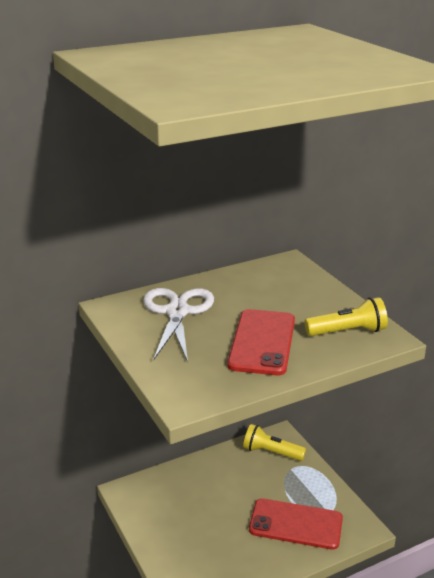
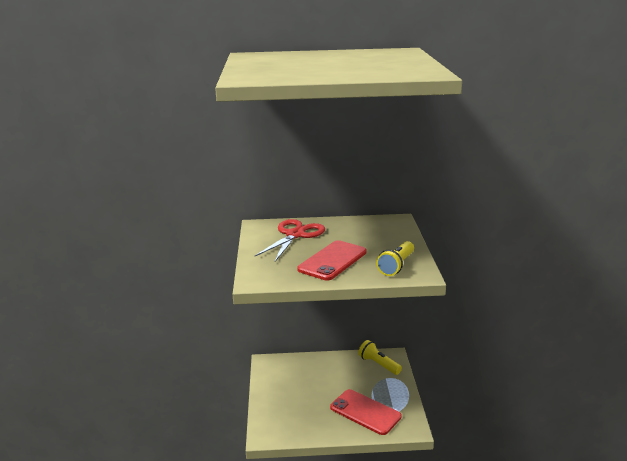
camera: 25 degrees right, 5 degrees down
(177, 312) = (295, 235): white scissors -> red scissors
(348, 331) = (396, 266): yellow flashlight -> yellow flashlight turned 105 degrees clockwise

